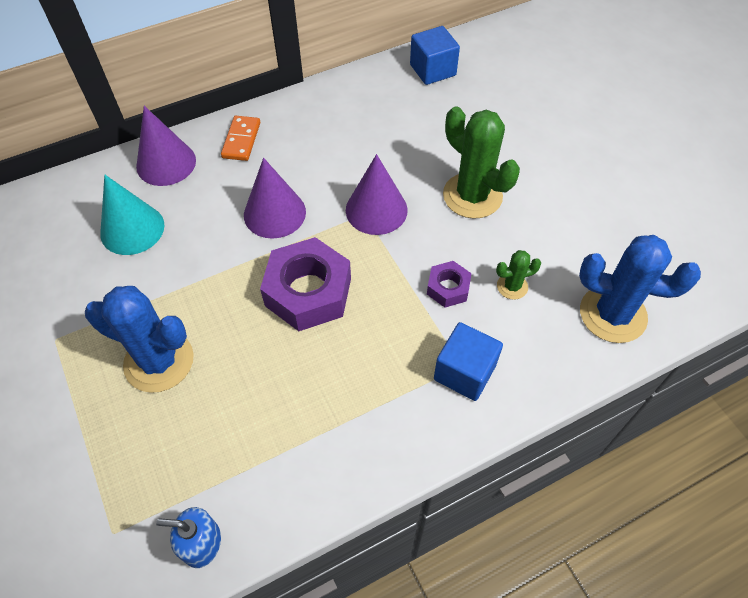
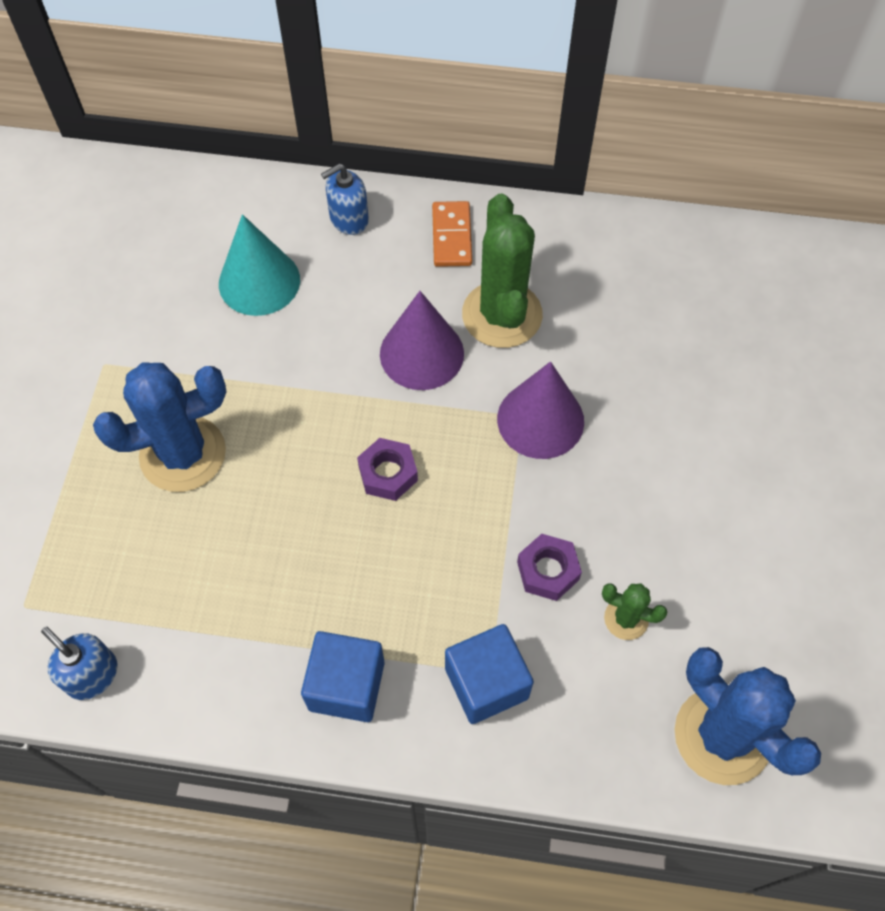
camera: 35 degrees right, 5 degrees up
(159, 361) = (183, 454): blue cactus -> blue cactus turned 75 degrees counterclockwise
(166, 163) = (349, 219): purple cone -> blue soap dispenser
(241, 140) = (452, 236): orange domino -> orange domino turned 45 degrees counterclockwise
(308, 292) = (388, 473): purple nut -> purple nut, size x0.51
(432, 70) = (760, 269): blue cube -> blue cube (346, 685)
(472, 196) = (672, 472): green cactus -> green cactus (502, 315)

